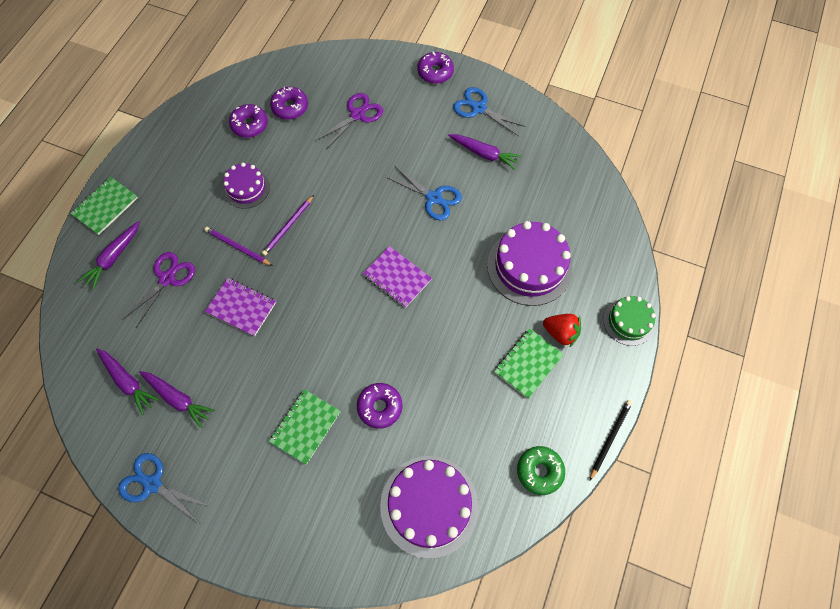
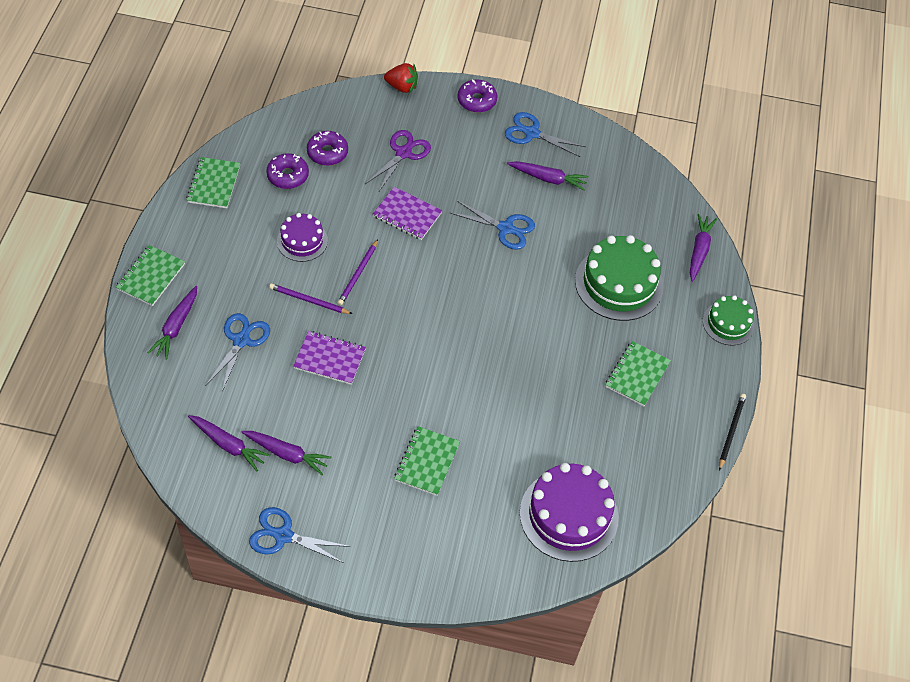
camera: 15 degrees left, 10 degrees down
(167, 278) = (241, 340): purple scissors -> blue scissors
(183, 125) = (213, 184): none -> green notebook
(380, 407) = (498, 434): purple donut -> none
(397, 278) = (486, 310): purple notebook -> purple notebook (407, 215)
(529, 266) = (619, 283): purple cake -> green cake
(539, 471) = (669, 470): green donut -> none
(560, 333) = (663, 342): red strawberry -> red strawberry (402, 87)
(614, 242) = (699, 250): none -> purple carrot

